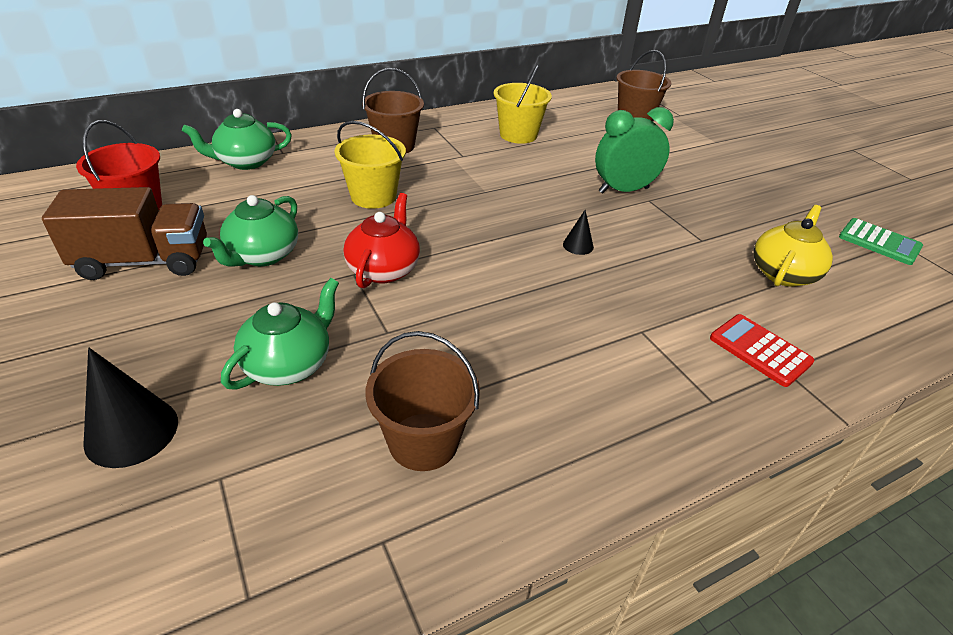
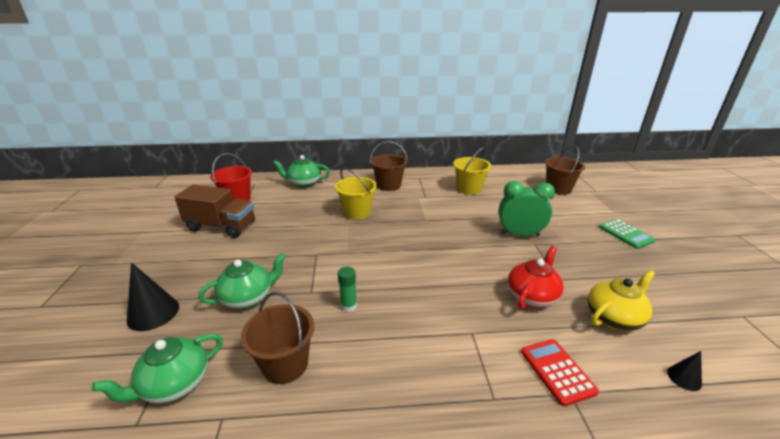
camera: 25 degrees right, 10 degrees down
(262, 255) = (277, 234): green teapot -> green teapot (175, 384)
(384, 269) = (334, 255): red teapot -> red teapot (532, 296)
(458, 337) = (349, 306): none -> green glue stick
(578, 245) = (463, 265): black cone -> black cone (684, 378)
(879, 242) = (722, 312): green calculator -> green calculator (625, 234)

